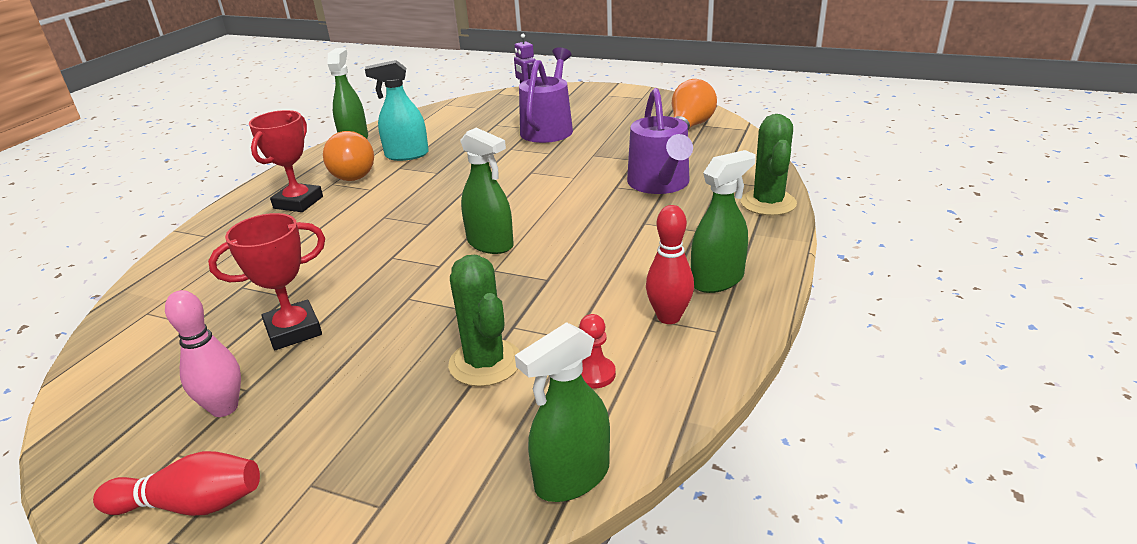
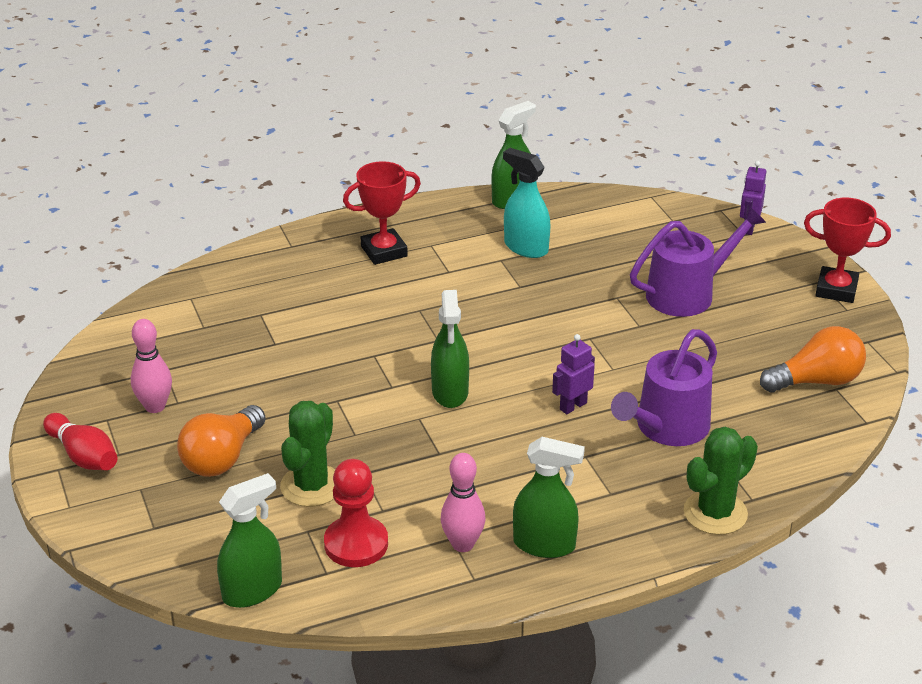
camera: 45 degrees right, 5 degrees up
(293, 330) = (246, 376): red trophy -> red trophy (836, 289)
(353, 173) = (460, 242): orange light bulb -> orange light bulb (222, 458)
(572, 477) = (252, 590): green spray bottle -> green spray bottle turned 135 degrees clockwise
(586, 205) = (573, 406): none -> purple robot
(594, 374) = (356, 544): red pawn -> red pawn, size x1.74
(669, 317) = (462, 544): red bowling pin -> pink bowling pin

